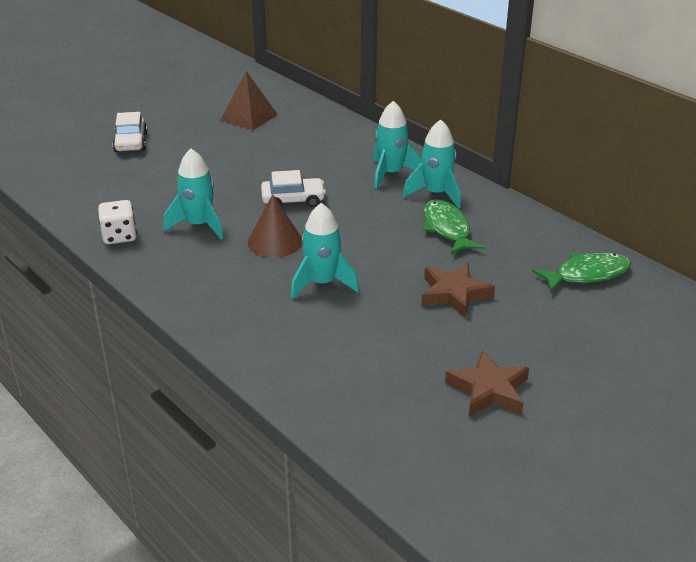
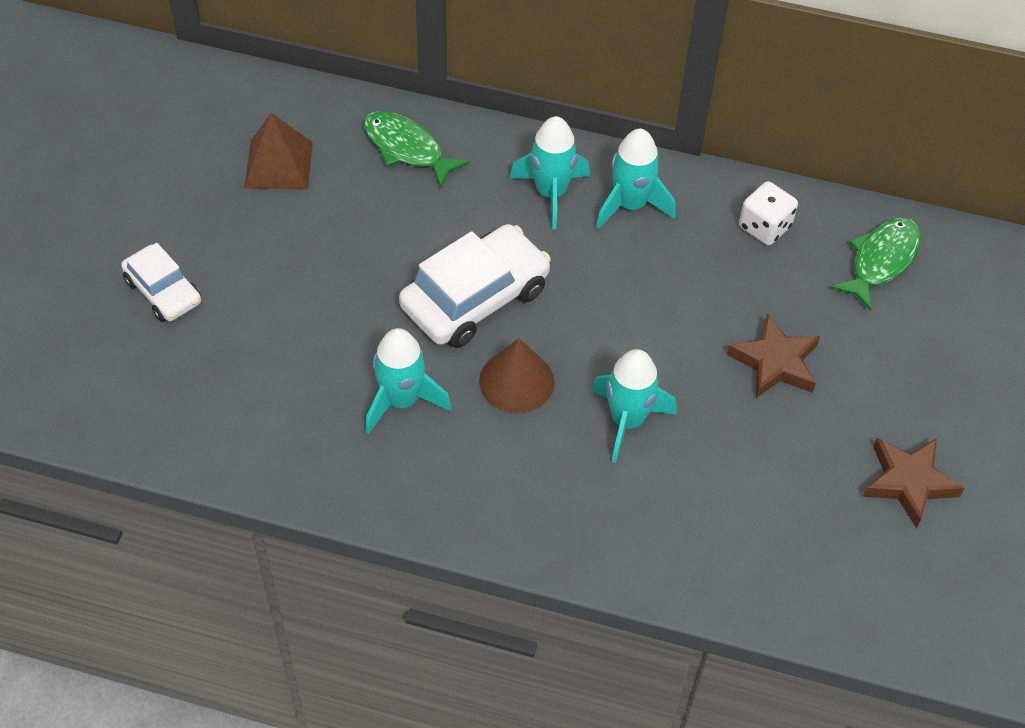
camera: 35 degrees left, 20 degrees up
(119, 236) = (321, 471): white dice -> white dice (764, 227)
(293, 200) = (475, 298): white car -> white car, size x1.68
(447, 228) = (688, 259): green fish -> green fish (407, 148)

